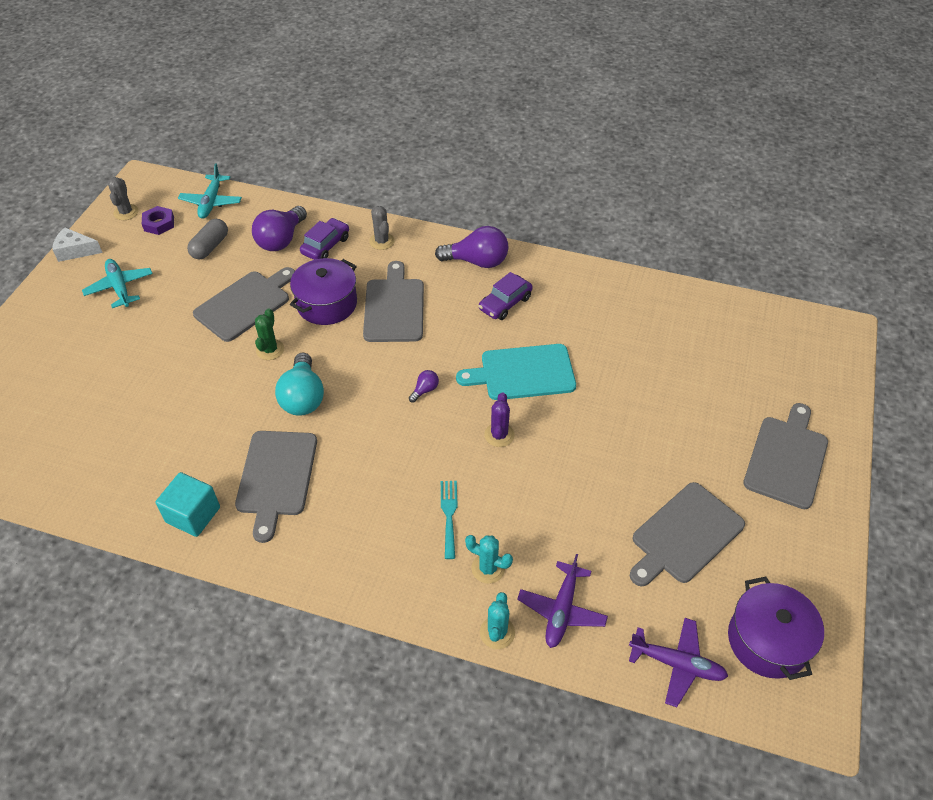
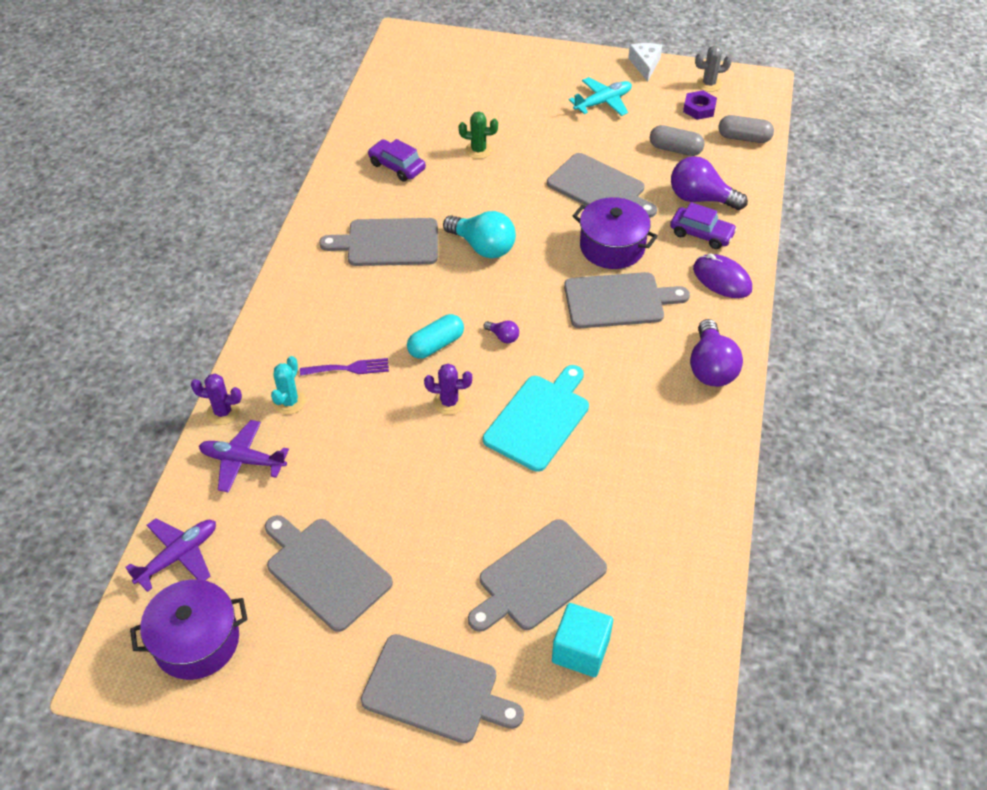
camera: 85 degrees right, 0 degrees up
(193, 515) = (347, 198): turquoise cube -> turquoise cube (580, 650)
(211, 202) = (744, 138): turquoise plane -> grey capsule
(270, 350) = (540, 215): green cactus -> green cactus (478, 150)
(303, 397) = (483, 247): turquoise light bulb -> turquoise light bulb turned 135 degrees counterclockwise
(382, 241) = (722, 279): grey cactus -> purple mouse
(427, 442) = (436, 345): none -> turquoise capsule
(449, 515) = (349, 368): turquoise fork -> purple fork
(497, 632) = (223, 412): turquoise cactus -> purple cactus
(505, 303) = (645, 398): purple car -> purple car (397, 166)
(523, 373) = (539, 419): turquoise cutting board -> turquoise cutting board turned 45 degrees clockwise
(677, 664) = (179, 556): purple plane -> purple plane turned 150 degrees counterclockwise
(680, 387) = (538, 577): none -> grey cutting board

